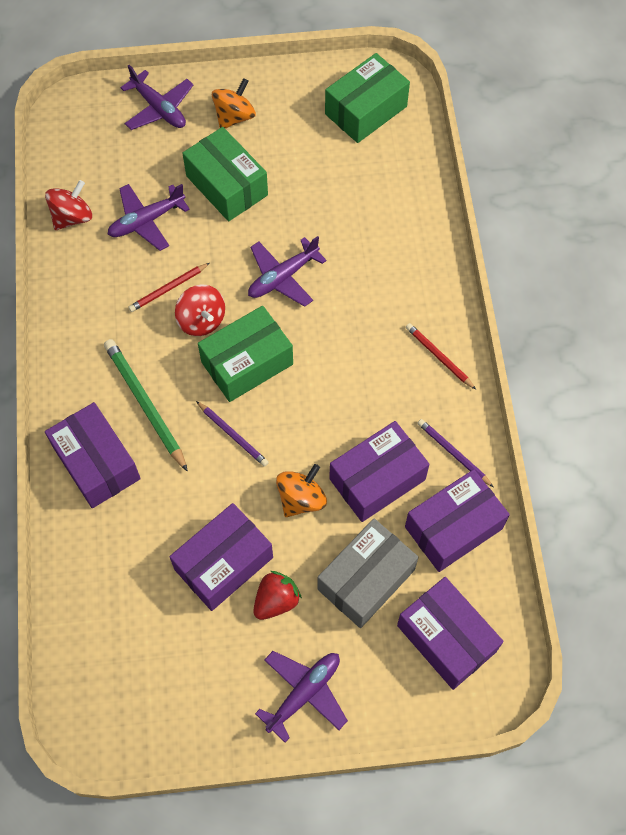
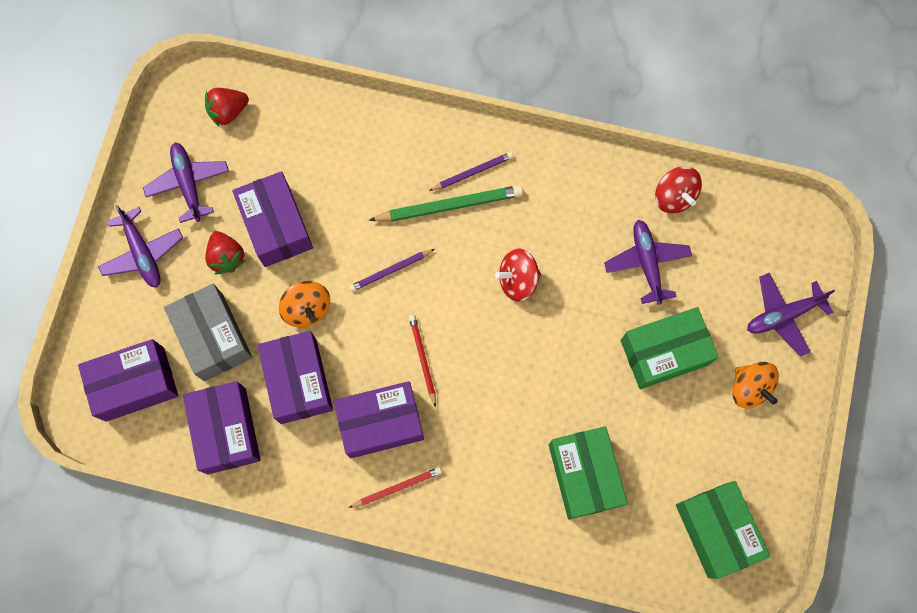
camera: 110 degrees right, 10 degrees up
(97, 463) = (408, 151): purple box -> purple box (381, 423)
(107, 668) = (228, 111): none -> red strawberry
(168, 289) = (562, 261): red pencil -> red pencil (423, 359)
(247, 363) = (457, 306): green box -> green box (584, 475)
(283, 277) = (538, 370): purple plane -> purple plane (188, 184)
(453, 453) = (295, 460): purple pencil -> purple pencil (472, 172)

